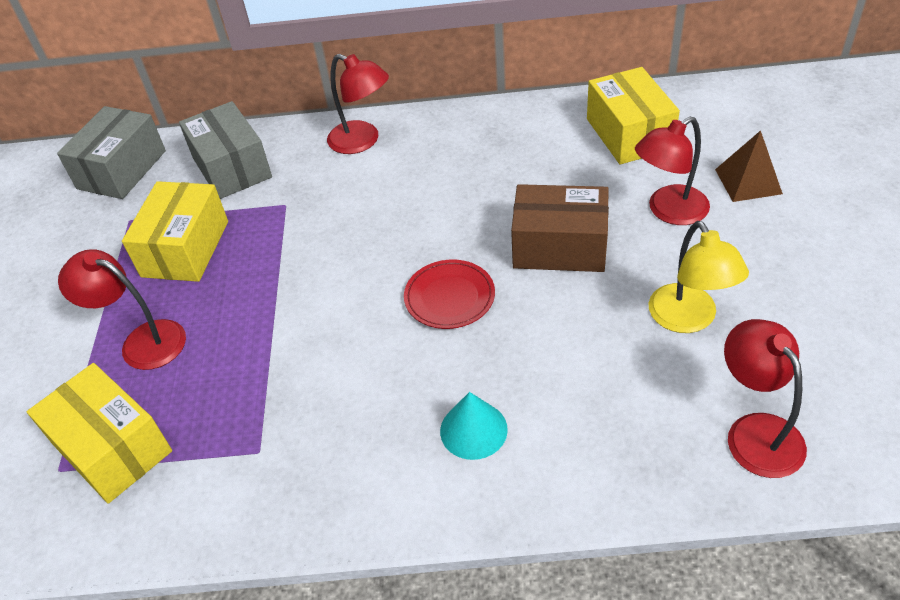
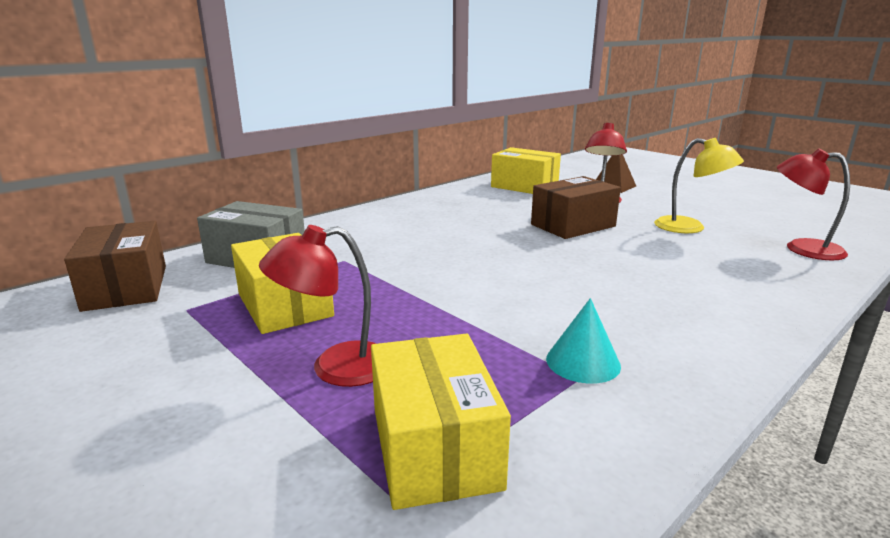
camera: 45 degrees left, 25 degrees down
(112, 448) = (434, 447): yellow box -> yellow box turned 75 degrees clockwise
(122, 169) = (126, 287): grey box -> brown box
(362, 141) = (356, 223): red lamp -> none
(449, 297) = (552, 260): red plate -> none
(473, 430) = (689, 301): turquoise cone -> turquoise cone (583, 362)

